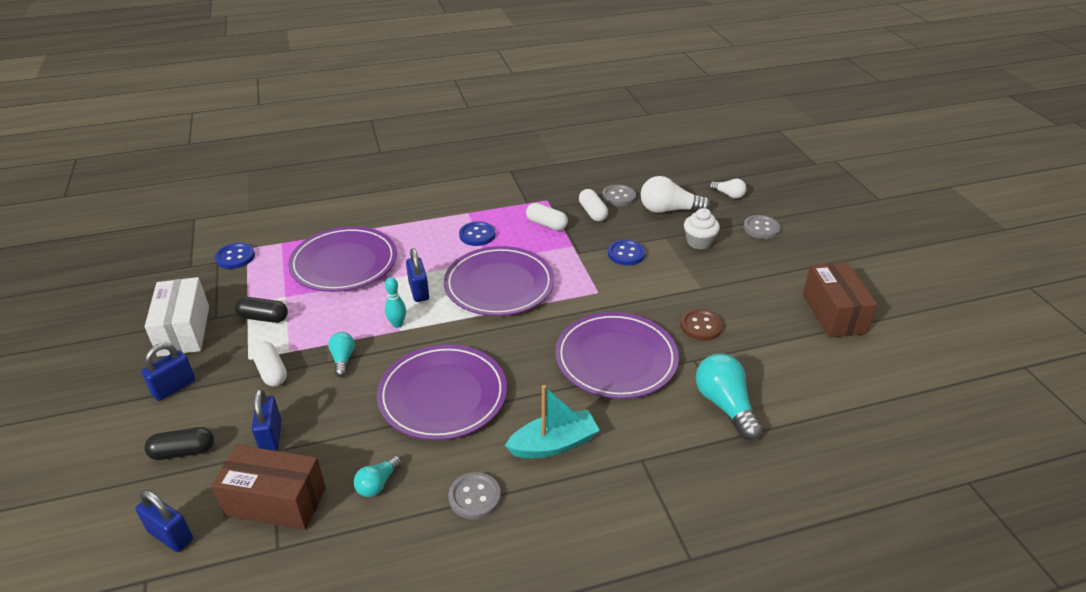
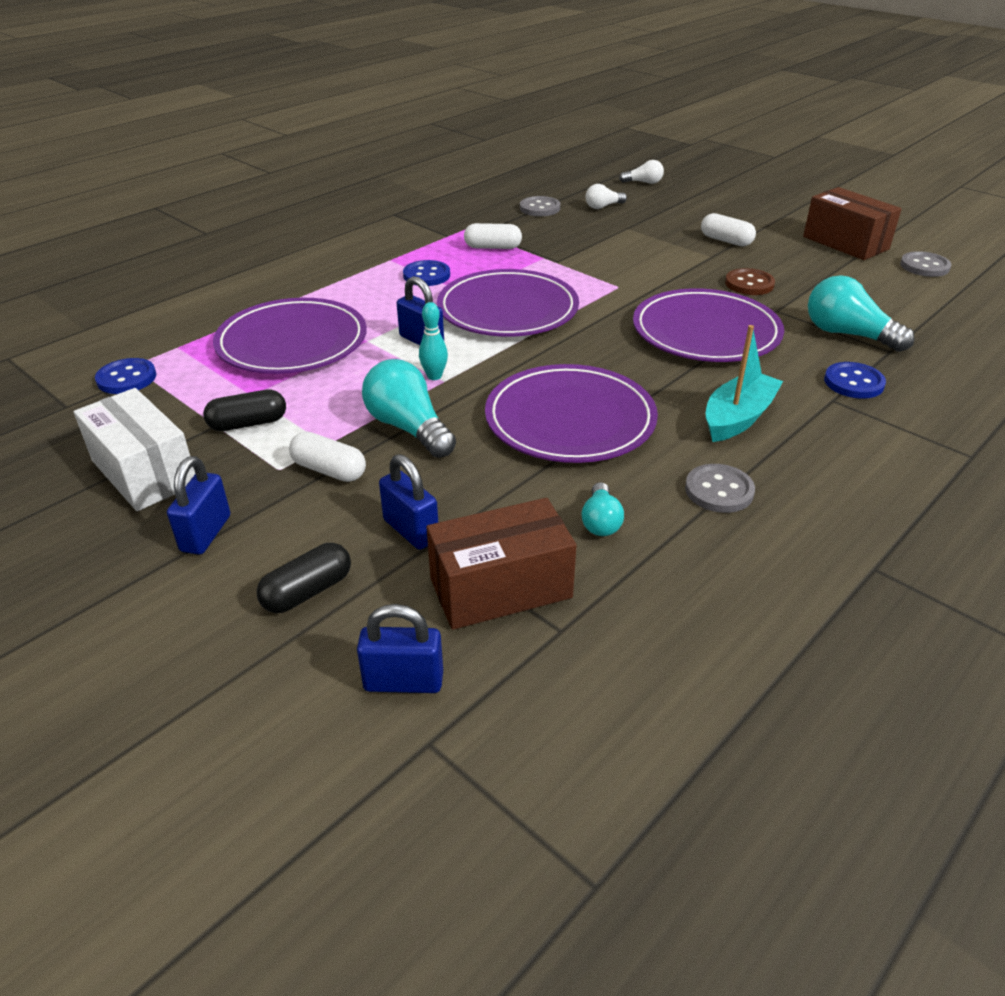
camera: 30 degrees left, 0 degrees up
(343, 359) = (408, 428): turquoise light bulb -> turquoise light bulb, size x1.79
(592, 212) = (529, 226): white capsule -> white capsule (726, 241)
(626, 254) = (606, 250): blue button -> blue button (853, 382)
(669, 210) = (603, 206): white light bulb -> white light bulb, size x0.56
(699, 242) = (663, 223): white cupcake -> none
(761, 228) = (705, 200): grey button -> grey button (924, 266)

